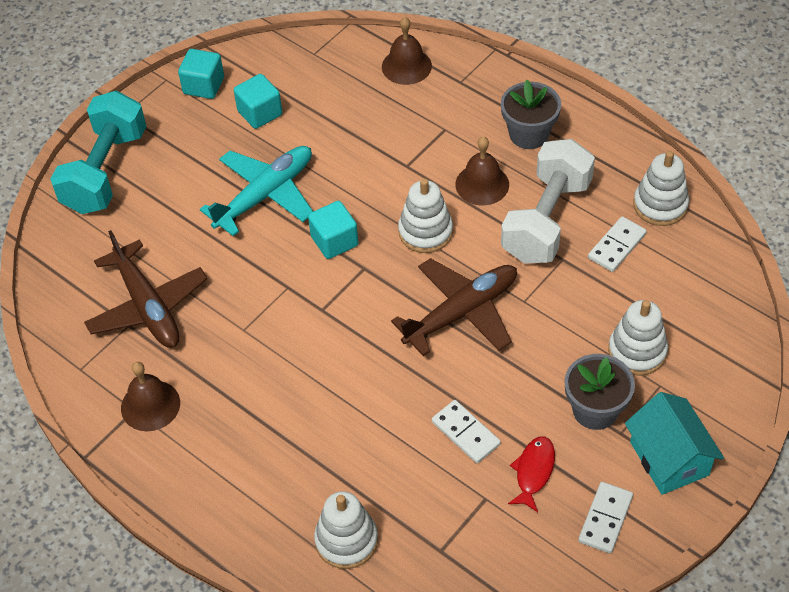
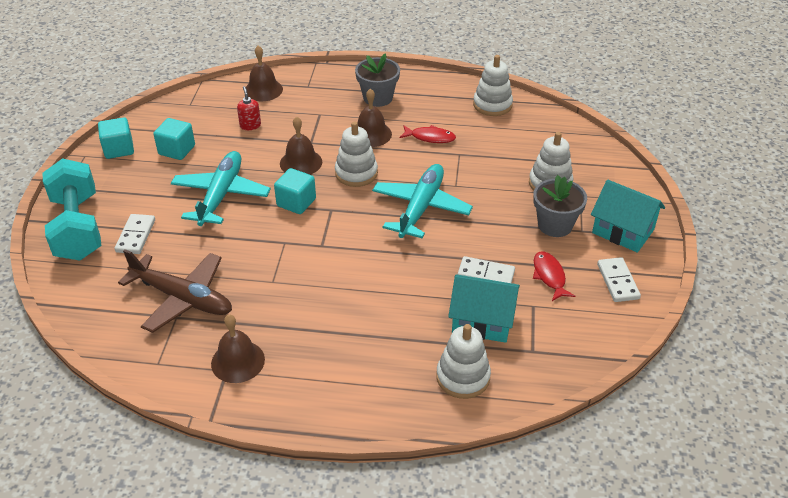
camera: 35 degrees left, 10 degrees down
(358, 112) = (250, 125): none -> red soap dispenser
(376, 189) = (301, 162): none -> brown bell
(416, 488) = (482, 321): none -> turquoise house
(461, 313) = (420, 208): brown plane -> turquoise plane
(546, 220) = (430, 137): white dumbbell -> red fish
(616, 246) = (486, 134): white domino -> white domino (135, 236)

